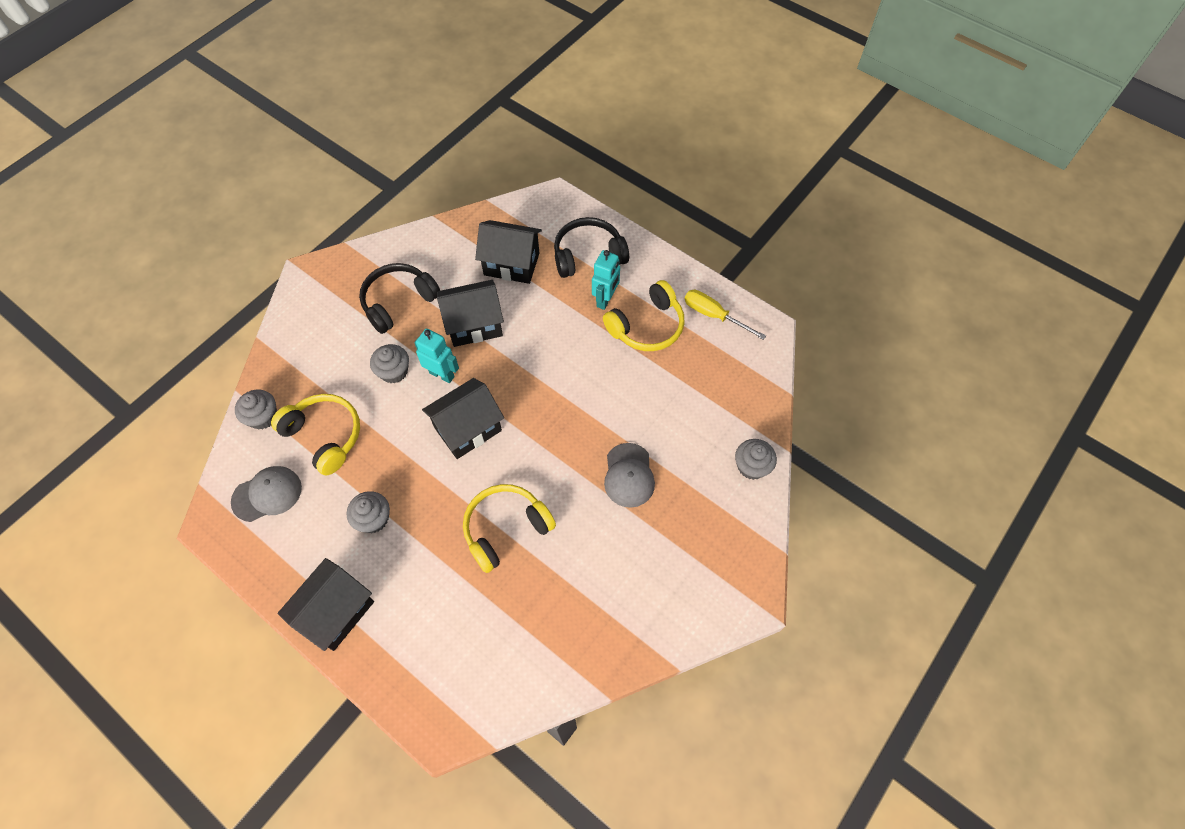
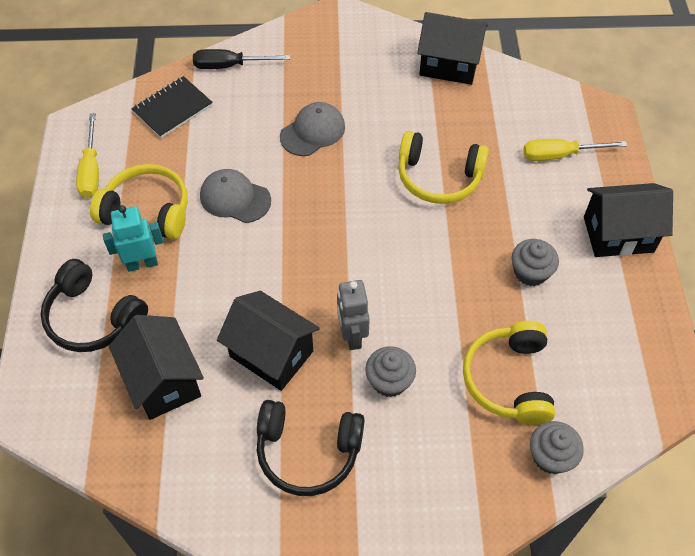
camera: 130 degrees left, 5 degrees down
(267, 494) = (604, 374): grey cap -> grey cap (235, 198)
(439, 642) = (560, 155): none -> yellow screwdriver
(442, 374) = (352, 336): turquoise robot -> grey robot
(468, 429) = (384, 269): black house -> black house (449, 65)
(734, 397) = (172, 109): none -> black notebook
(751, 466) = (230, 66): grey cupcake -> black screwdriver

